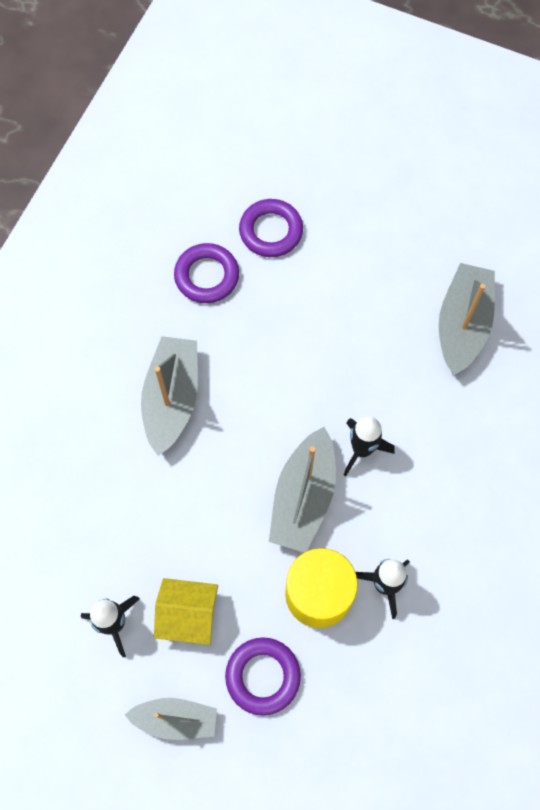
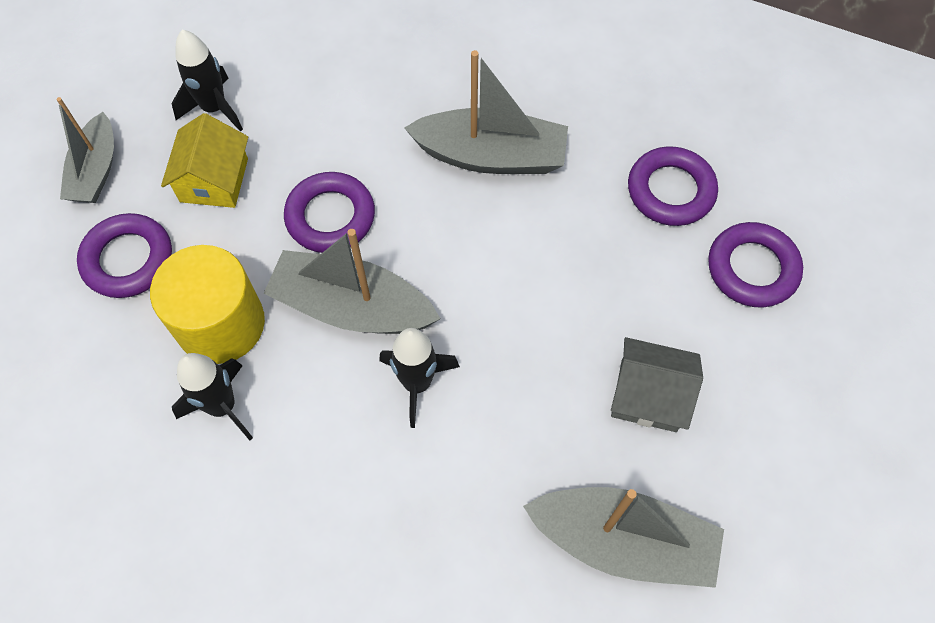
camera: 90 degrees right, 5 degrees down
(225, 518) = (330, 217): none -> purple ring
(365, 303) = (648, 395): none -> grey house

